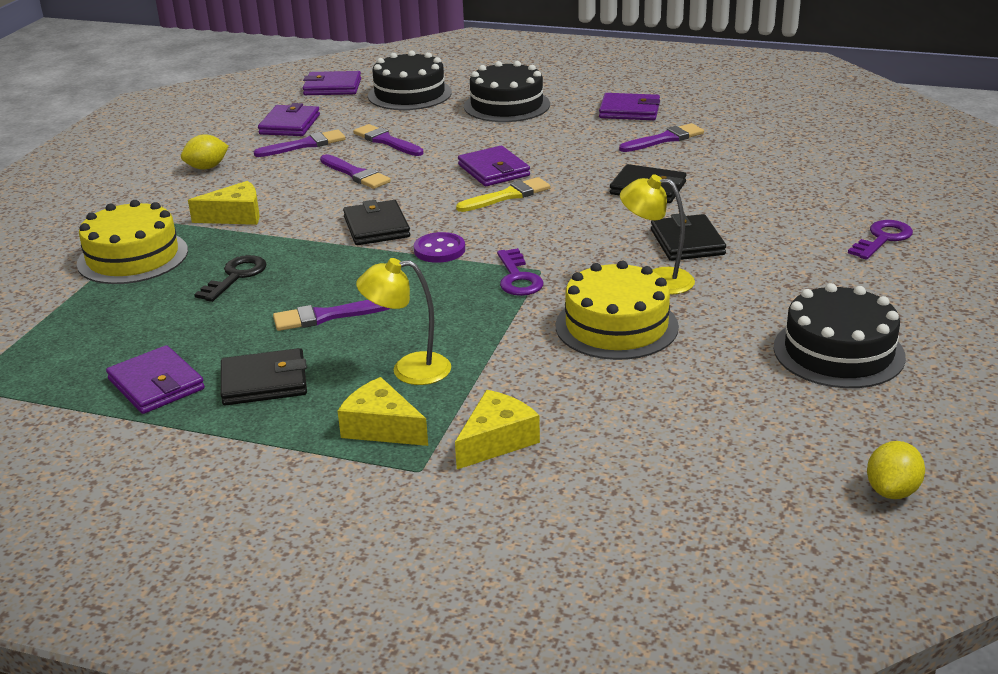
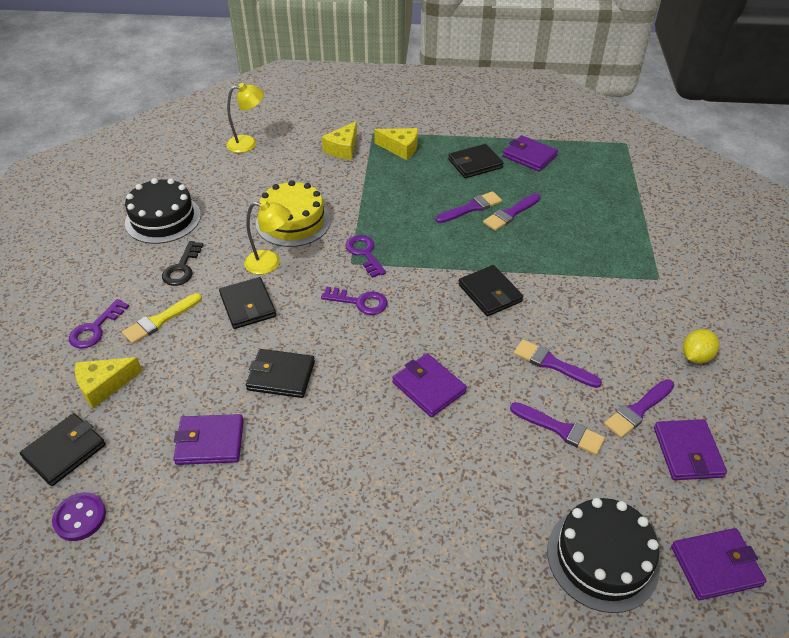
camera: 165 degrees right, 15 degrees up
(132, 257) = (639, 240): yellow cake -> none
(235, 216) = (608, 292): yellow cheese -> yellow cheese (104, 385)
(236, 277) = (553, 232): black key -> black key (182, 268)
(409, 370) = (403, 179): yellow lamp -> yellow lamp (248, 143)
(439, 250) = (429, 274): purple button -> purple button (80, 517)
(506, 105) = (466, 540): black cake -> none
(507, 196) = (402, 348): yellow brush -> yellow brush (160, 320)
(542, 233) = (359, 302): none -> purple key
(629, 111) = (312, 545): purple wallet -> purple wallet (210, 442)
(665, 139) = (267, 475): purple brush -> purple brush (510, 214)
(865, 162) = (65, 451): none -> black wallet
(892, 491) = (162, 148): yellow lemon -> none

